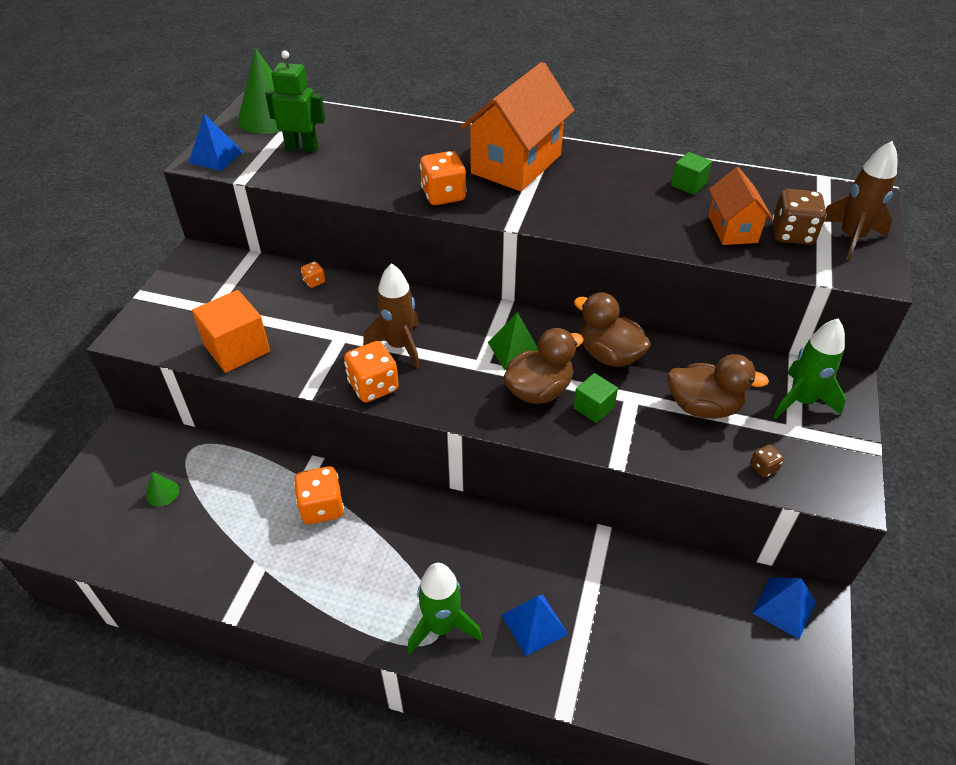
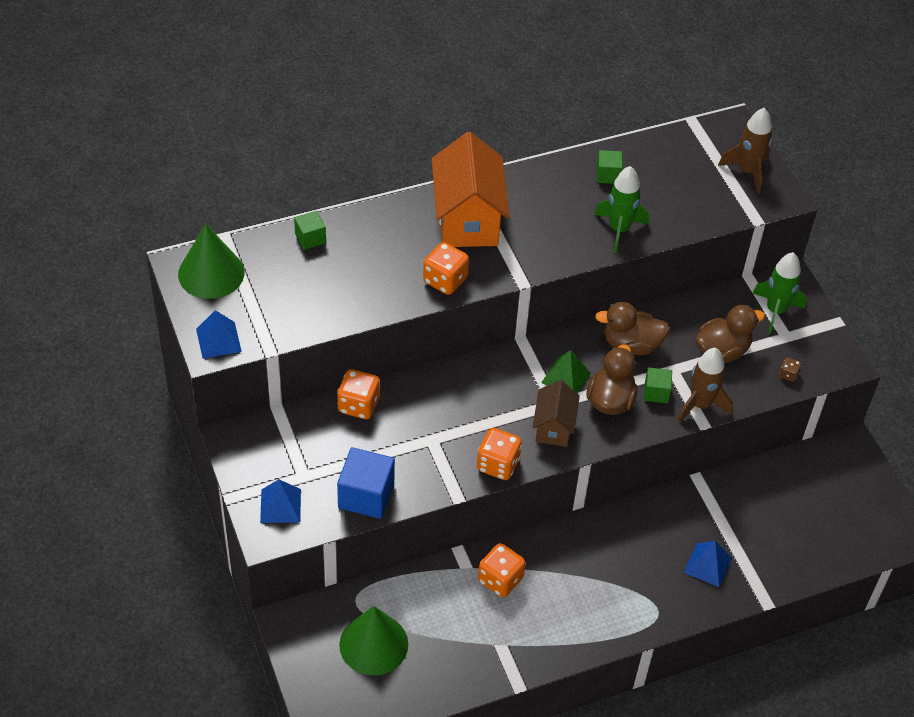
camera: 40 degrees left, 5 degrees up
(162, 493) = (373, 644): green cone -> green cone, size x2.34
(237, 349) = (366, 495): orange cube -> blue cube
(302, 148) = (280, 292): green robot -> none
(314, 282) = (358, 405): orange dice -> orange dice, size x2.02
(370, 126) = (310, 238): none -> green cube
(399, 346) = (482, 422): brown rocket -> brown rocket (700, 405)
(441, 626) = (655, 603): green rocket -> green rocket (619, 229)
(459, 384) = (554, 427): none -> brown house
(732, 229) = (670, 204): orange house -> none
(784, 607) = (837, 460): blue pyramid -> blue pyramid (280, 505)
(792, 234) = (710, 188): brown dice -> none

